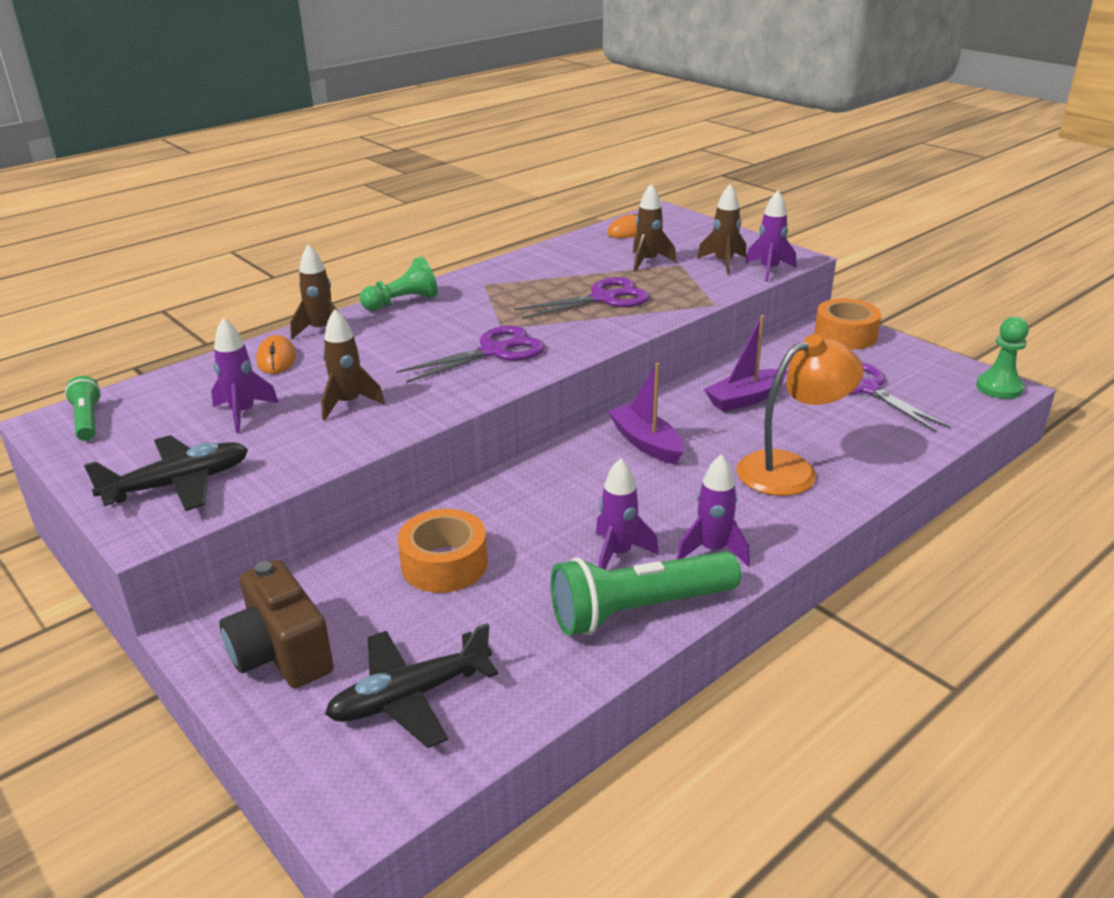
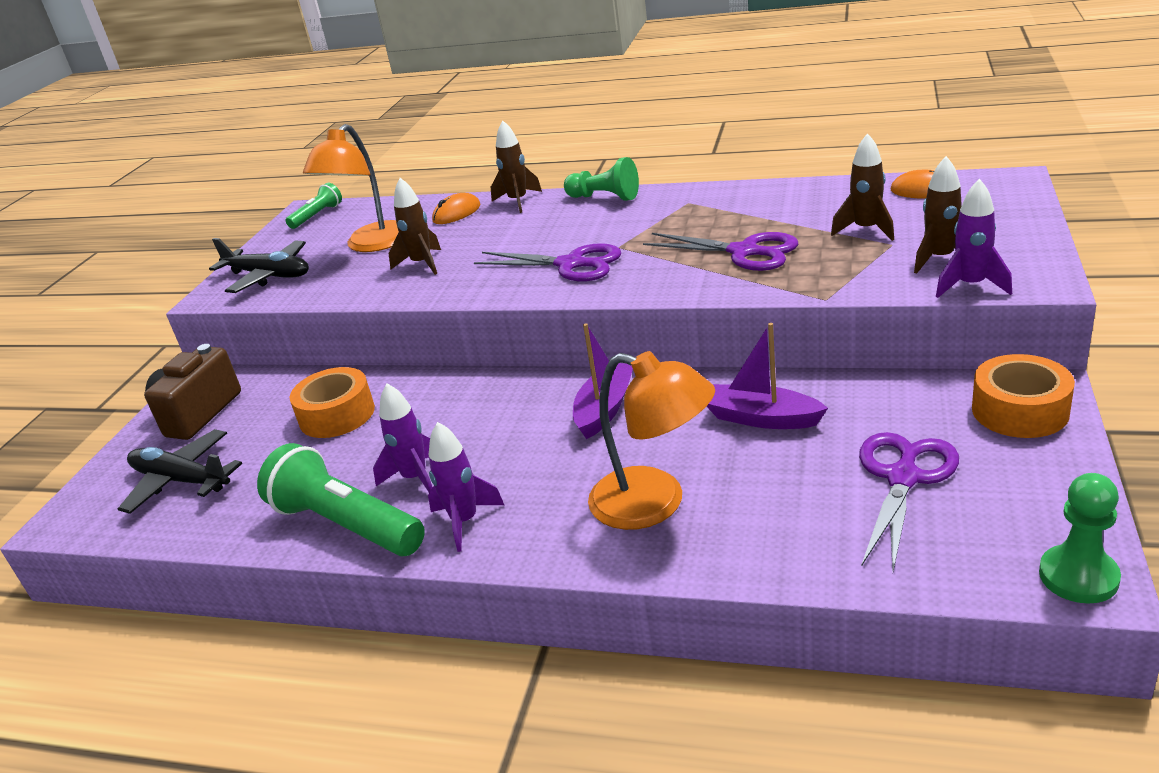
camera: 60 degrees right, 0 degrees up
(243, 413) = (372, 245): purple rocket -> orange lamp

